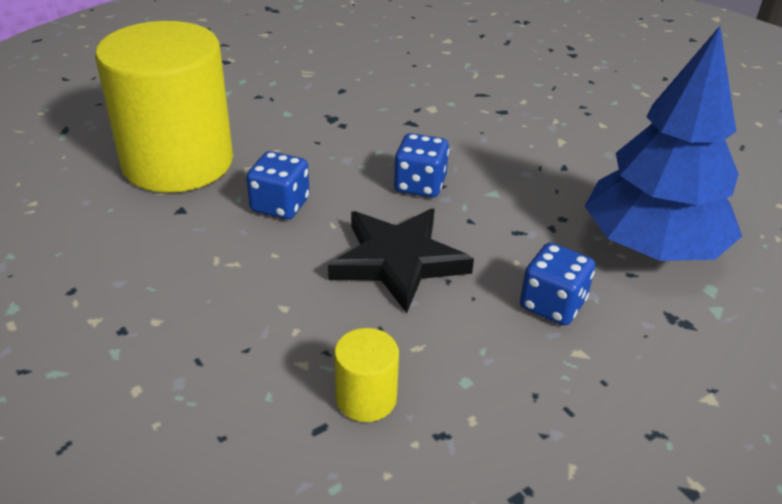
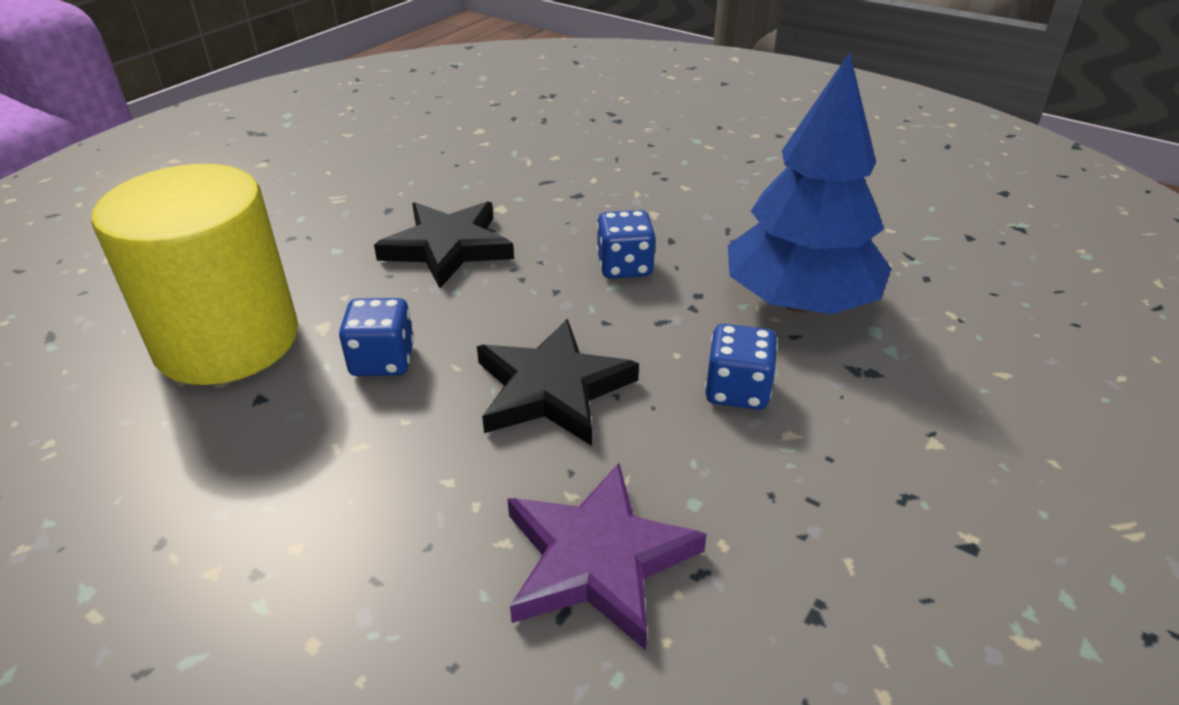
camera: 20 degrees left, 0 degrees up
(366, 398) = (598, 559): yellow cylinder -> purple star
(373, 130) = (448, 247): none -> black star
(420, 185) = (532, 296): blue dice -> blue dice (624, 266)

